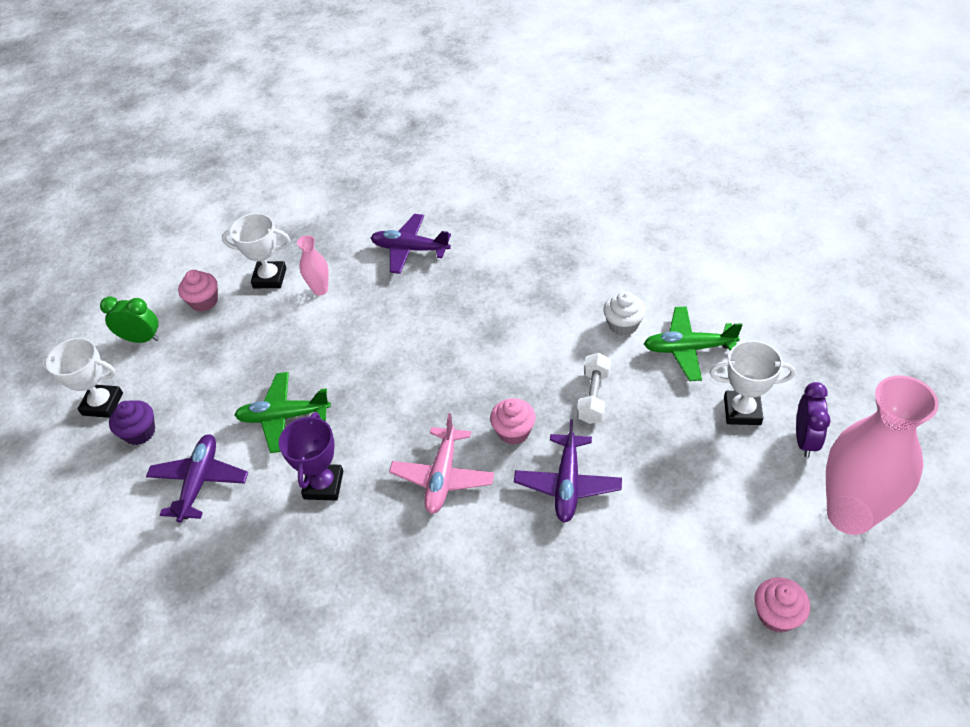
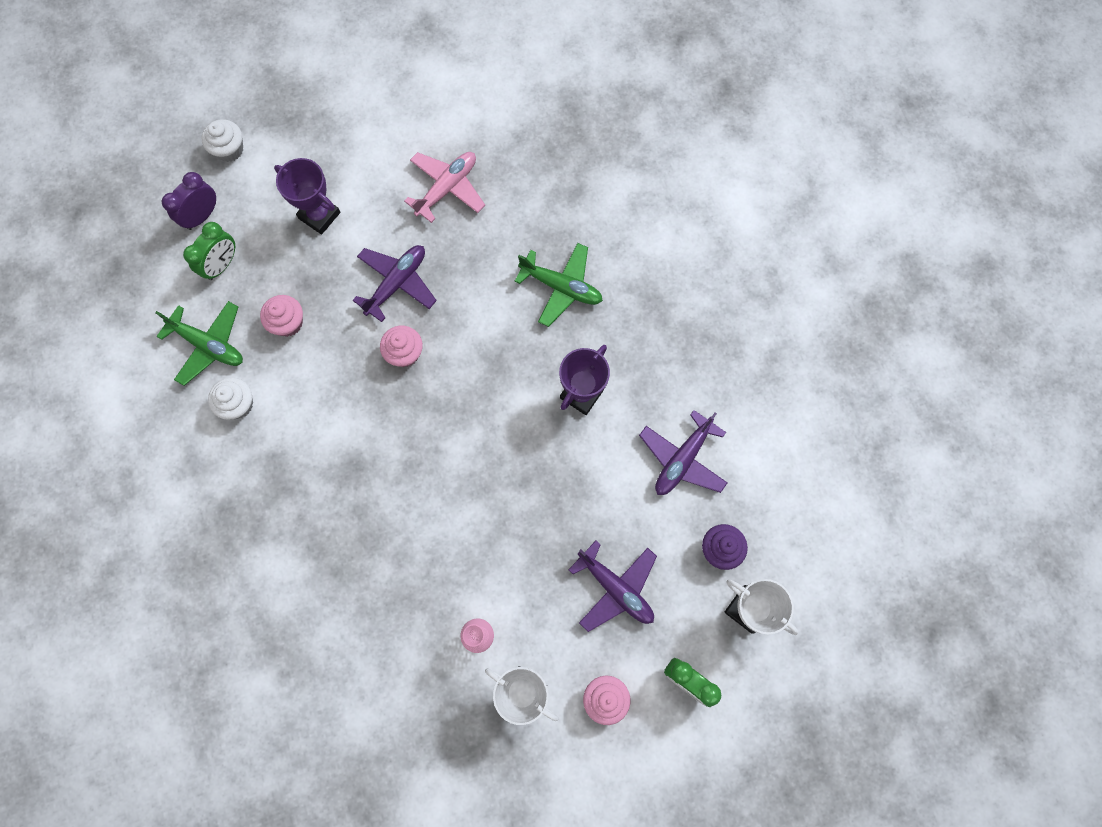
camera: 155 degrees left, 25 degrees up
(284, 417) = (585, 486): green plane -> green plane (561, 287)
(410, 249) = (360, 637): purple plane -> purple plane (615, 588)
(443, 476) = (484, 345): pink plane -> pink plane (447, 188)
(593, 396) = (320, 347): white dumbbell -> none
(697, 503) = (319, 215): none -> purple trophy
(742, 411) = (222, 265): white trophy -> green clock
(776, 615) = (336, 119): pink cupcake -> pink cupcake (288, 323)
(850, 515) = (229, 149): pink vase -> white cupcake

